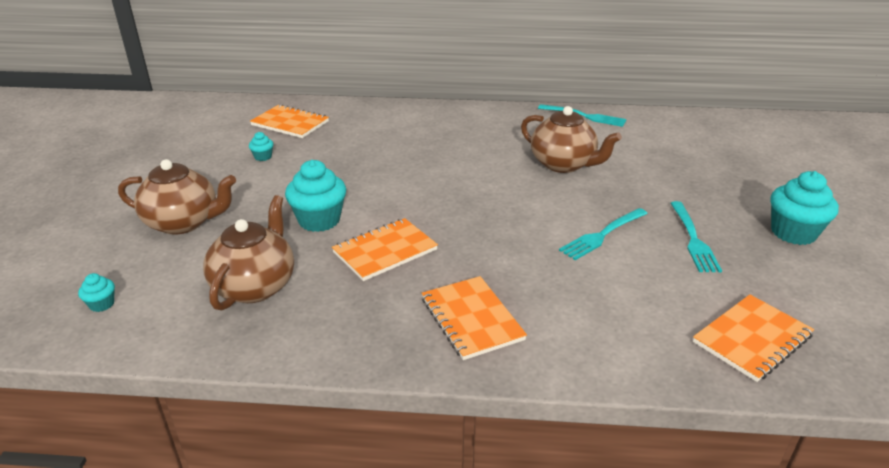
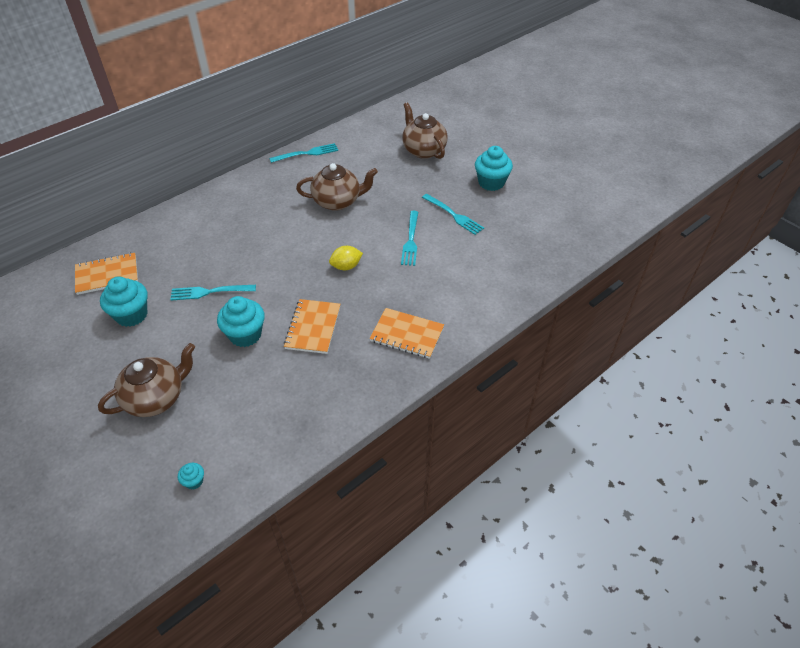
camera: 45 degrees left, 15 degrees up
(255, 286) = (270, 401): brown teapot -> brown teapot (423, 150)
(263, 157) = (131, 315): turquoise cupcake -> turquoise cupcake, size x2.11
(342, 173) = (209, 292): none -> turquoise fork
(494, 220) = (346, 266): none -> yellow lemon
(752, 339) = (528, 259): orange notebook -> none

